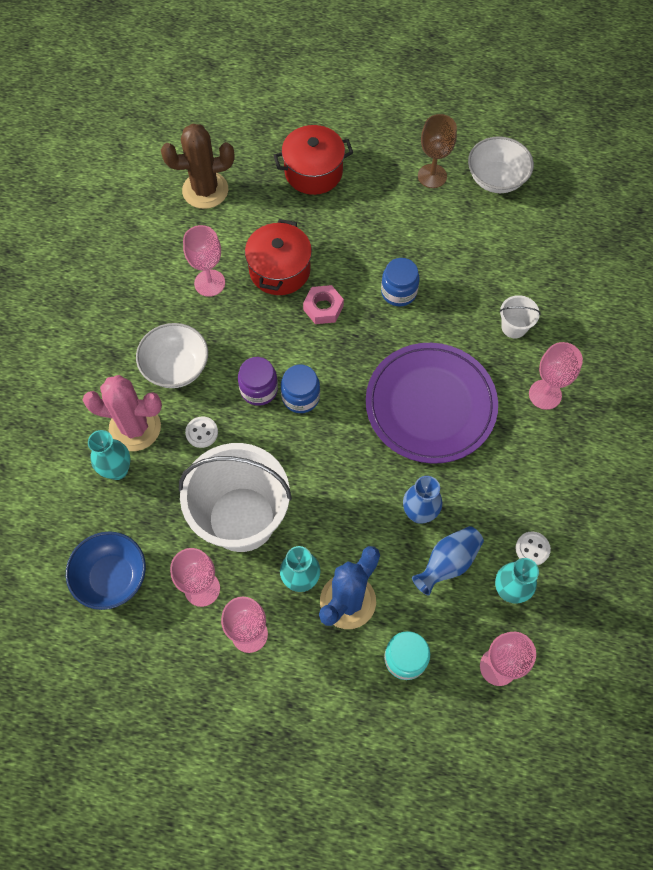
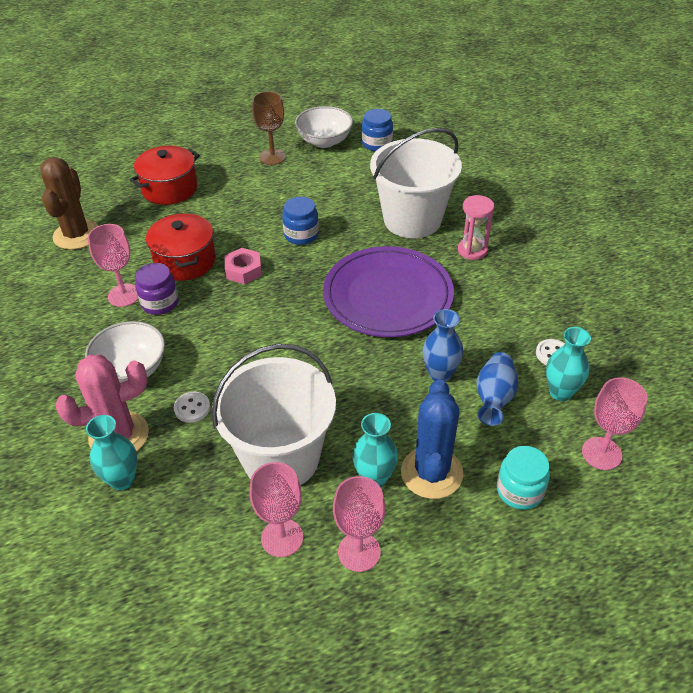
camera: 30 degrees left, 20 degrees down
(112, 577) = (176, 579): blue bowl -> none
(205, 190) = (77, 235): brown cactus -> brown cactus turned 45 degrees counterclockwise
(259, 389) = (226, 351): purple jar -> purple jar (160, 303)
(300, 397) = (269, 339): blue jar -> blue jar (377, 144)
(514, 327) = (412, 220): white bucket -> white bucket, size x2.43
(545, 394) = (472, 250): pink goblet -> pink hourglass

